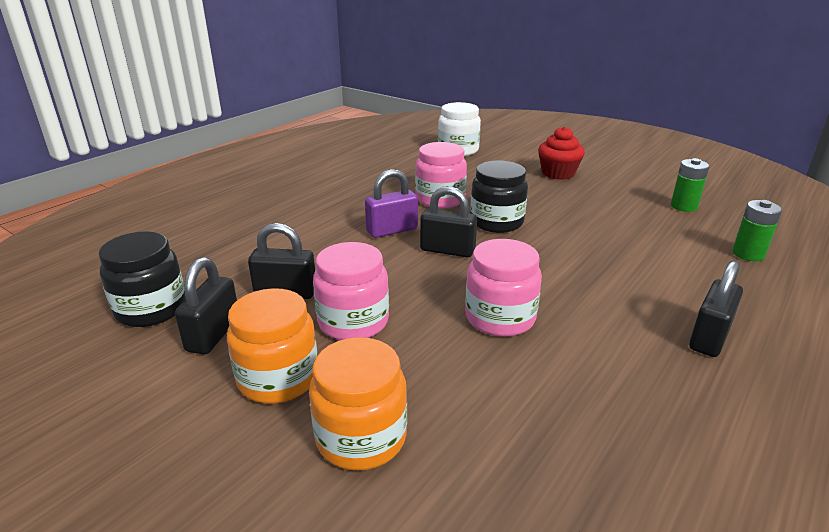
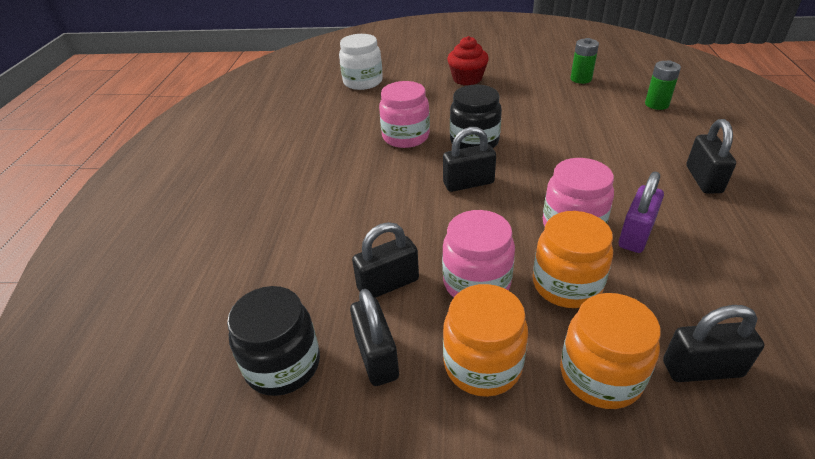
camera: 30 degrees left, 10 degrees up
(392, 230) = (403, 183): purple padlock -> purple padlock (636, 235)
(428, 358) = (566, 285): none -> orange jar
(465, 486) = (702, 369): none -> black padlock

